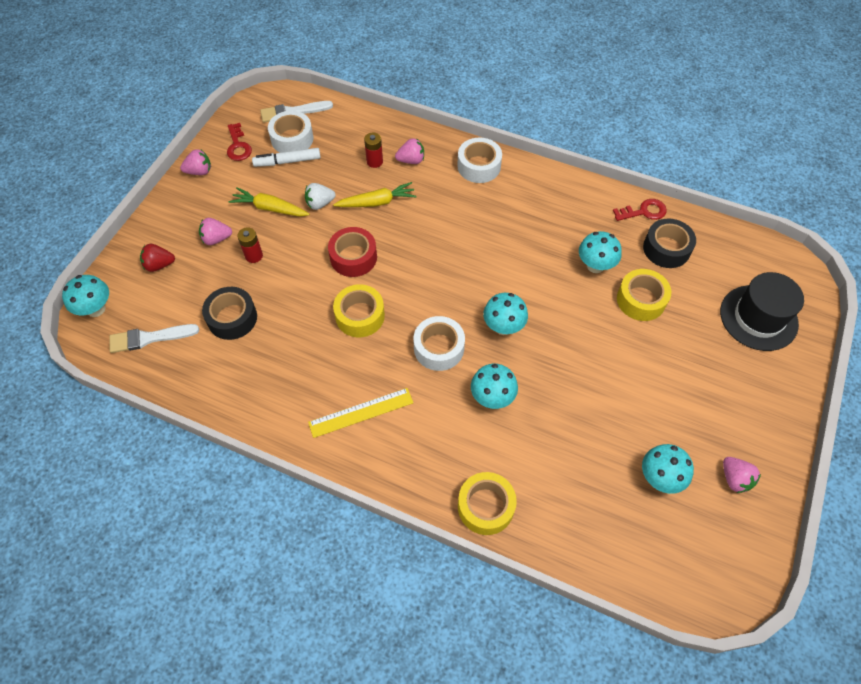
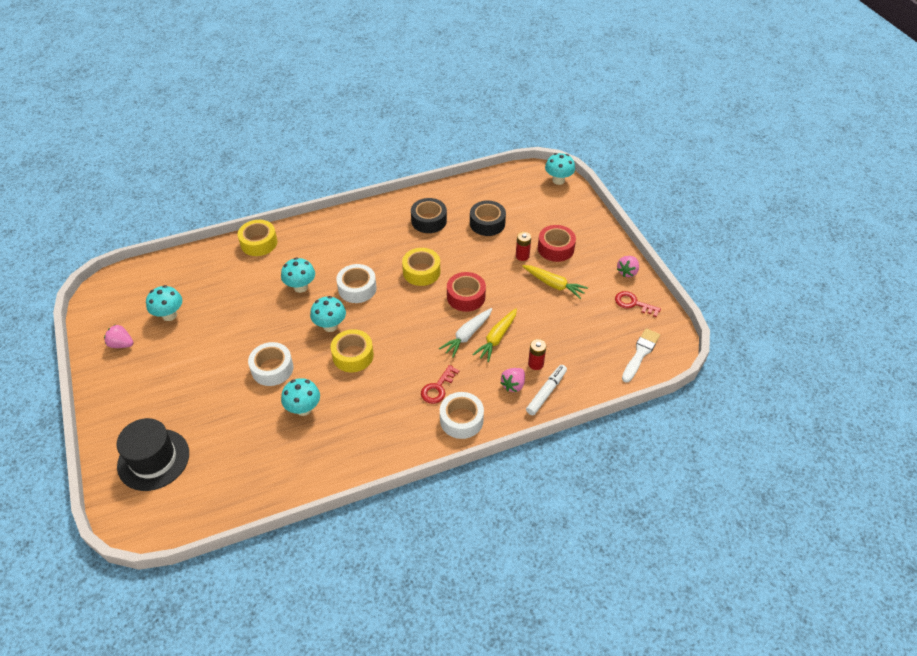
camera: 135 degrees right, 10 degrees down
(150, 338) = (513, 189): white brush -> none
(159, 265) = (563, 216): red strawberry -> none
(216, 239) = (555, 248): pink strawberry -> red tape
(269, 208) = (554, 285): yellow carrot -> yellow carrot turned 60 degrees clockwise
(287, 161) = (589, 319): white marker -> white marker (546, 392)
(292, 139) = (610, 335): white tape -> white tape (272, 369)
(320, 203) = (529, 310): white strawberry -> none
(361, 413) = (365, 234): yellow ruler -> none
(397, 223) = (467, 335): none -> white carrot
(641, 300) = (251, 408): yellow tape -> yellow tape (353, 355)
(644, 212) = (300, 482): red key -> red key (437, 388)
(666, 249) = (259, 463): black tape -> black tape (429, 220)

